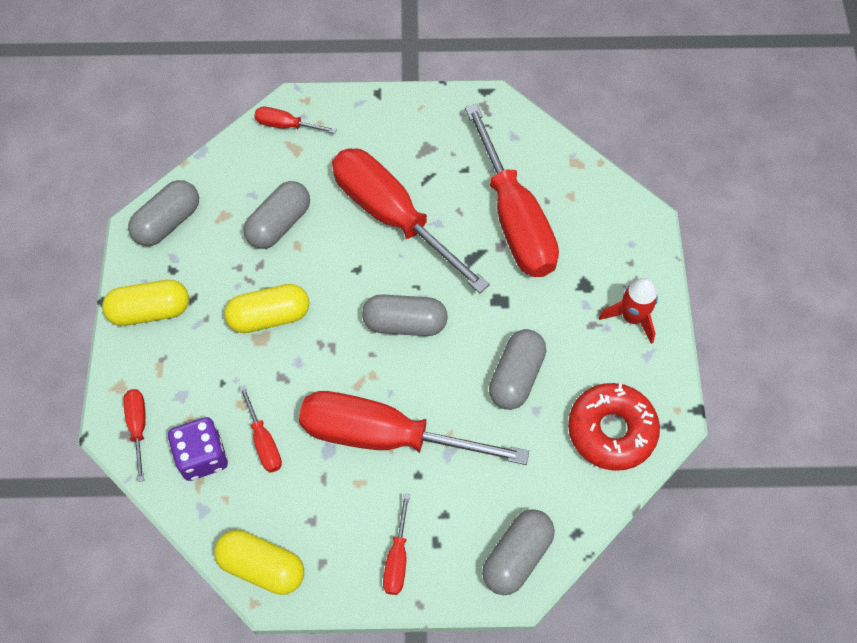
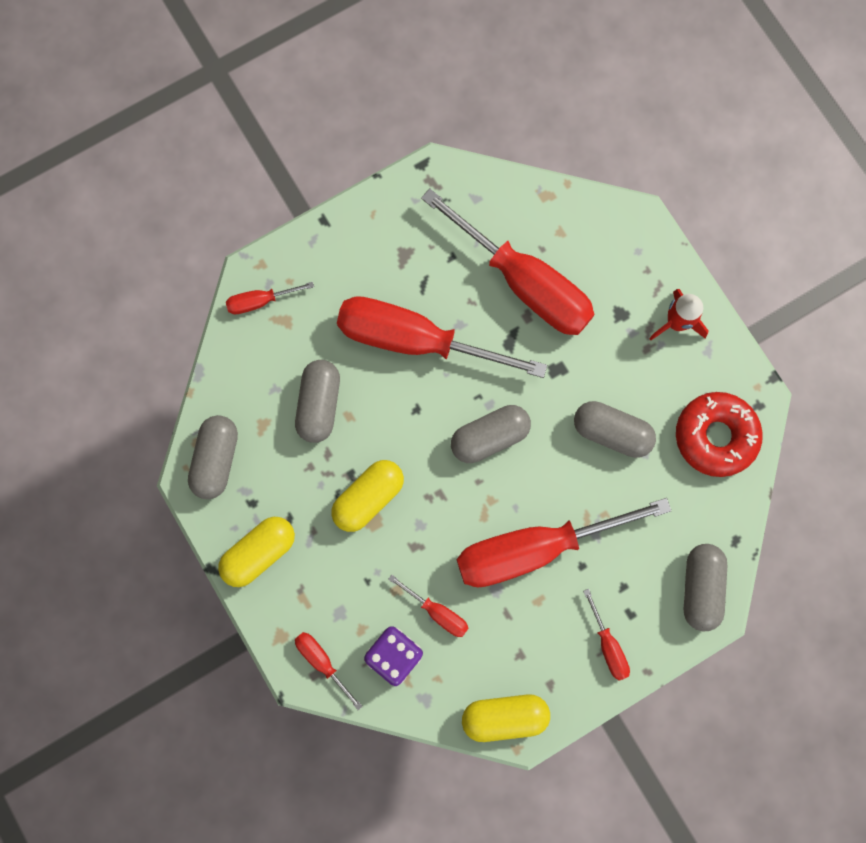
camera: 30 degrees left, 15 degrees up
(516, 376) = (611, 432): grey capsule -> grey capsule turned 60 degrees counterclockwise

